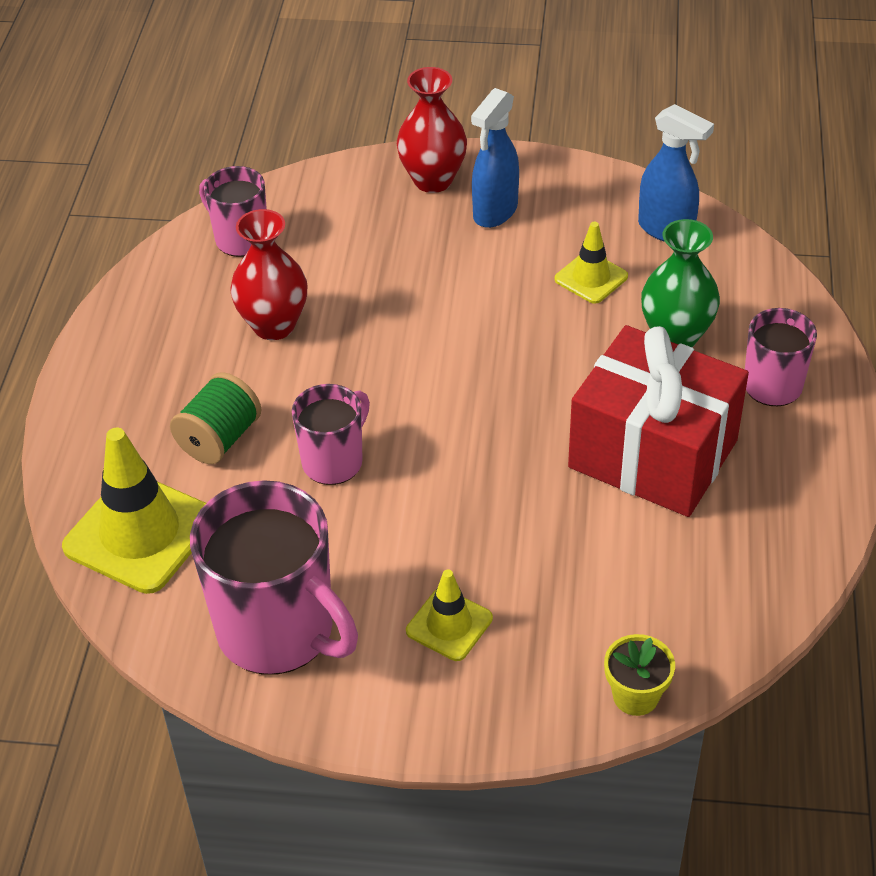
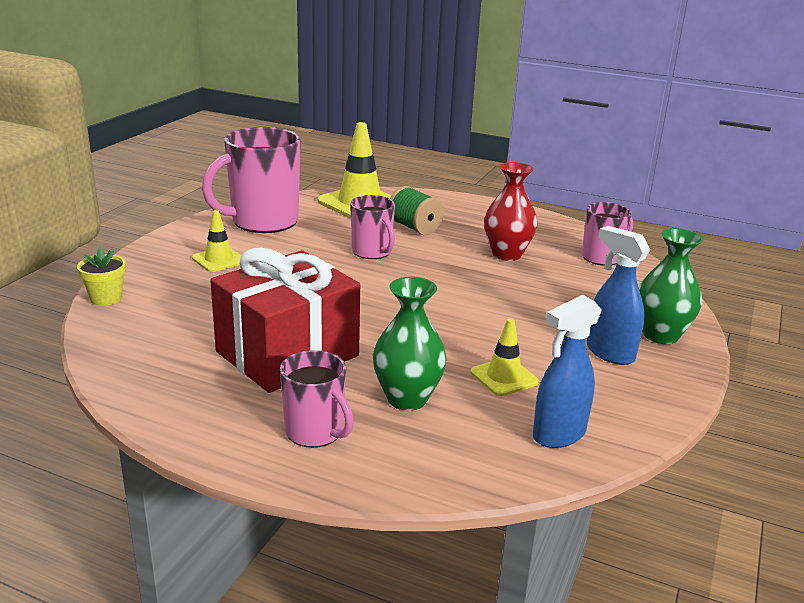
camera: 105 degrees right, 20 degrees down
(433, 180) = (660, 335): red vase -> green vase

